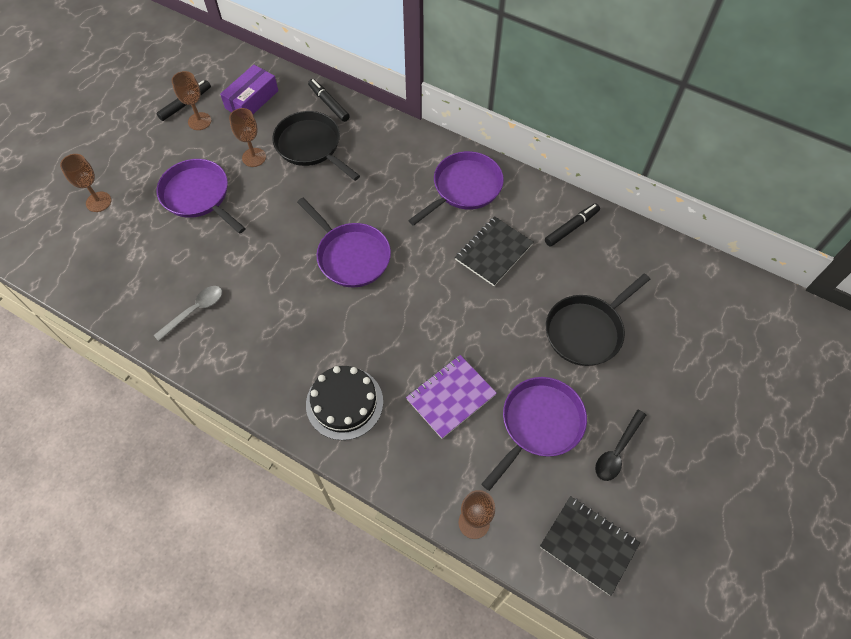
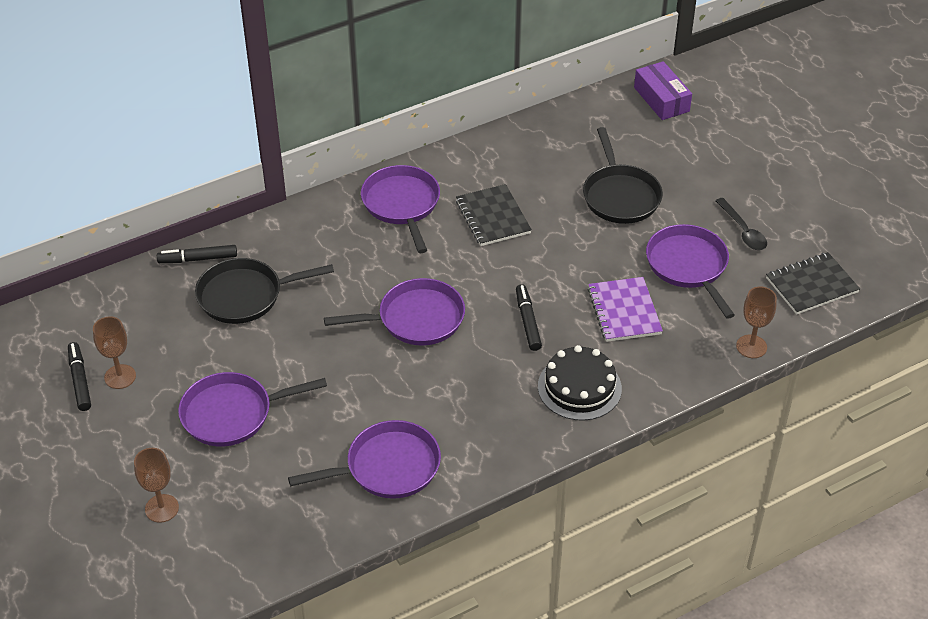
camera: 60 degrees left, 15 degrees down
(194, 311) = (387, 467): grey spoon -> purple pan
(252, 100) = (130, 320): purple box -> purple box (661, 99)
(254, 157) = (219, 348): brown goblet -> none
(571, 227) = (507, 155): black marker -> black marker (527, 321)

